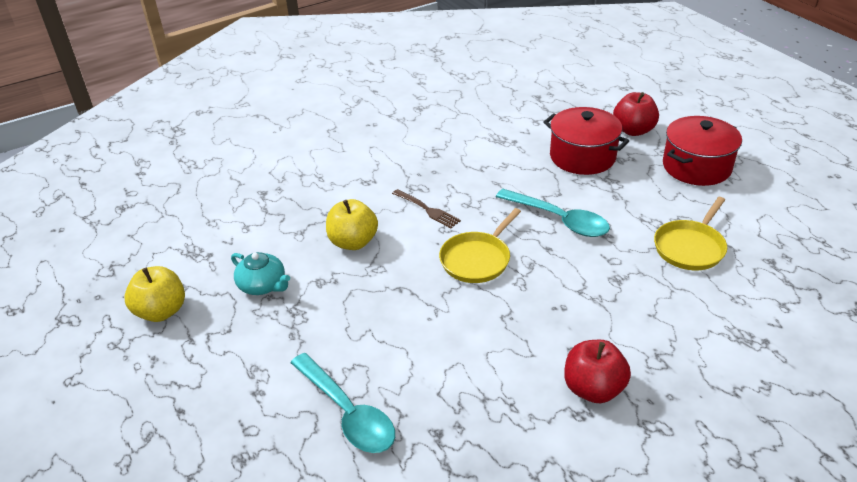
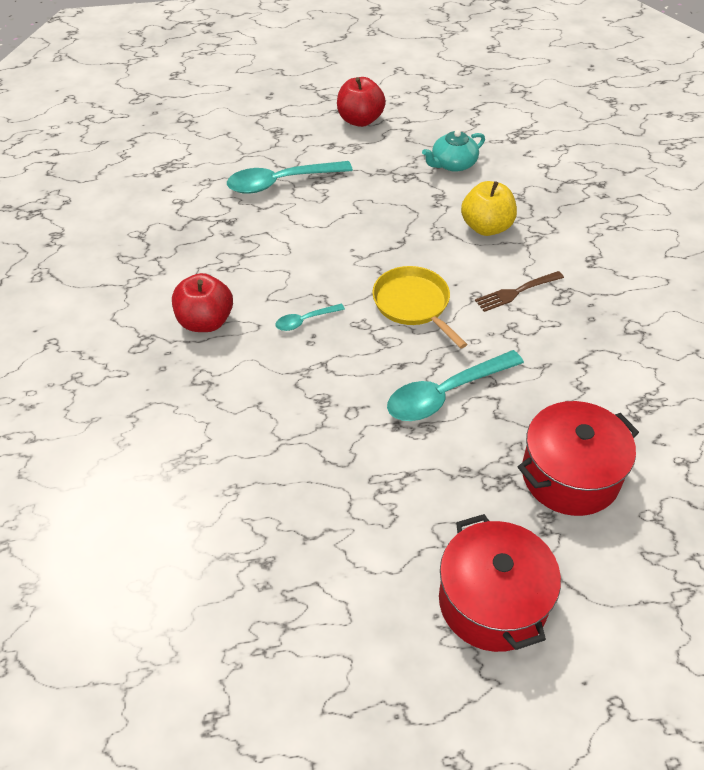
camera: 110 degrees right, 10 degrees up
(161, 311) = (450, 110): yellow apple -> none
(541, 318) = (305, 320): none -> turquoise spoon
(633, 130) = (620, 573): red apple -> red apple (360, 120)
(690, 247) = (333, 493): yellow pan -> none

